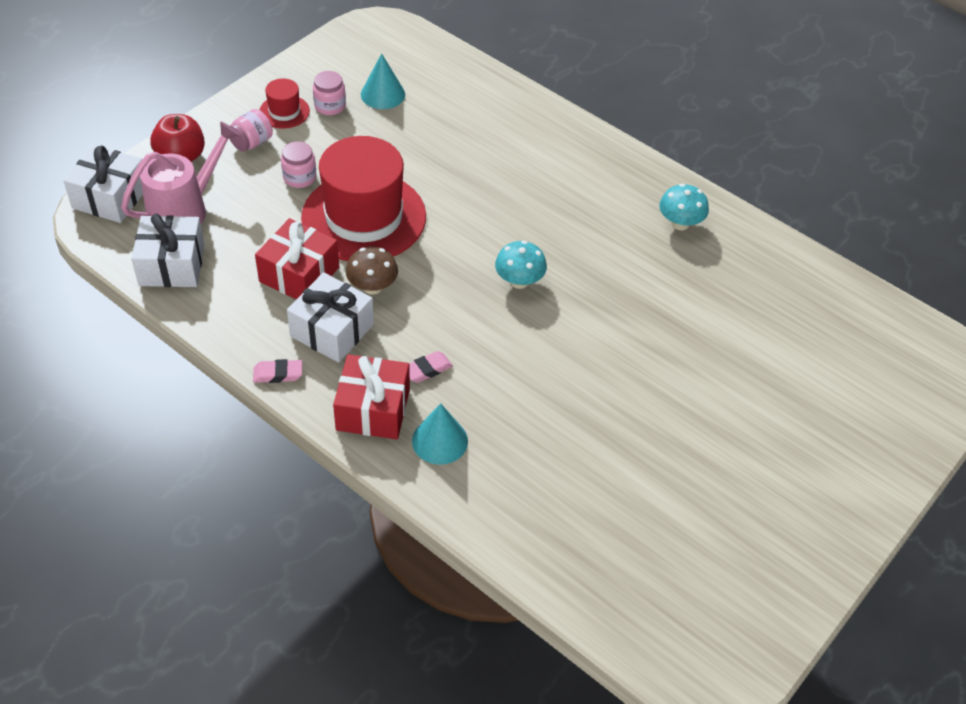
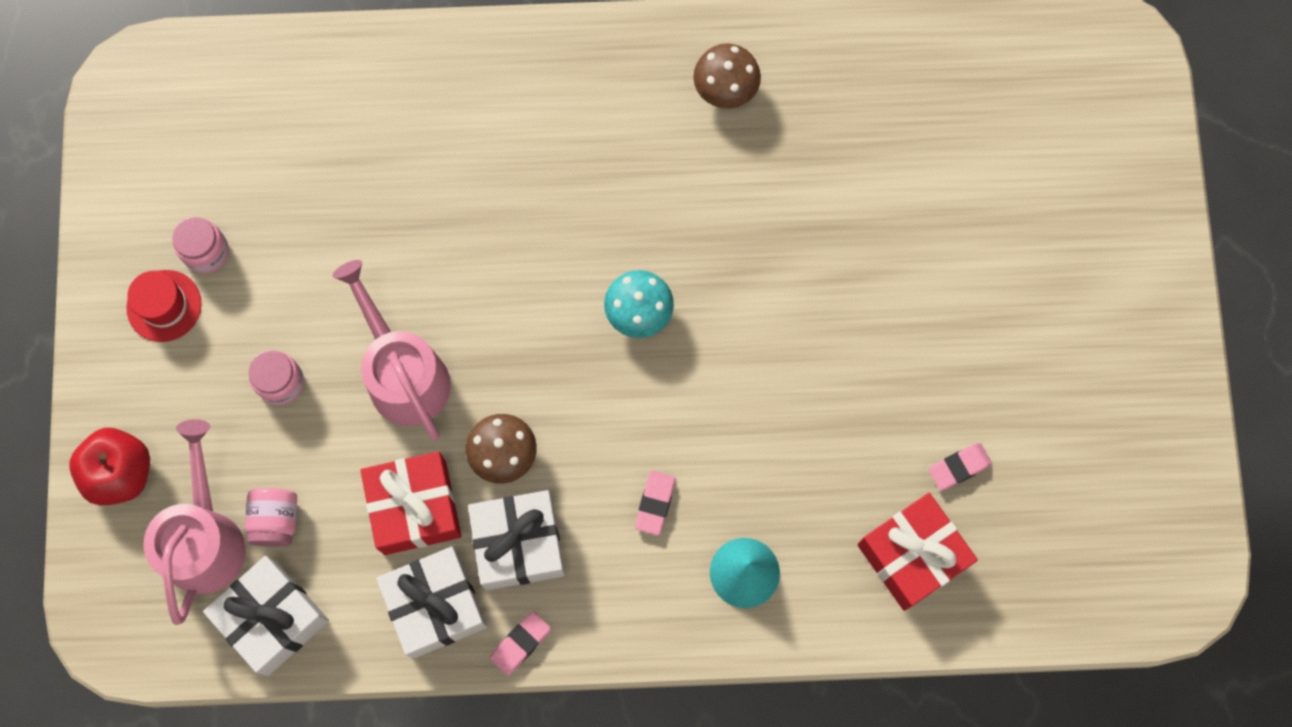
camera: 40 degrees left, 25 degrees up
(110, 197) = (107, 597): white gift -> white gift (435, 605)
(251, 143) = (176, 383): pink jar -> pink jar (276, 520)
(364, 217) = (403, 373): red hat -> pink watering can
(373, 409) = (650, 597): red gift -> red gift (912, 555)
(383, 94) = (246, 181): turquoise cone -> none
(630, 492) = (959, 467): none -> pink eraser
(680, 223) = (725, 89): turquoise mushroom -> brown mushroom

